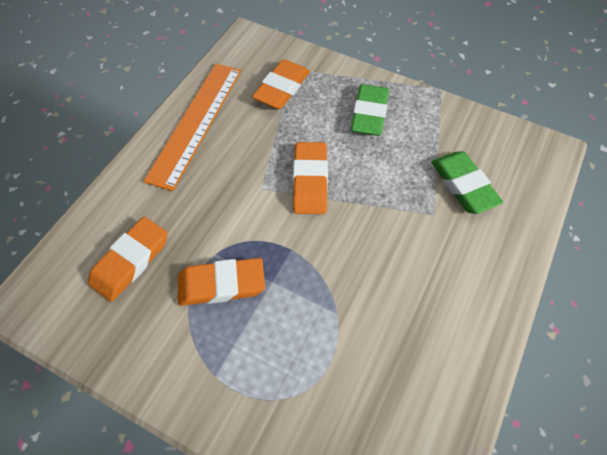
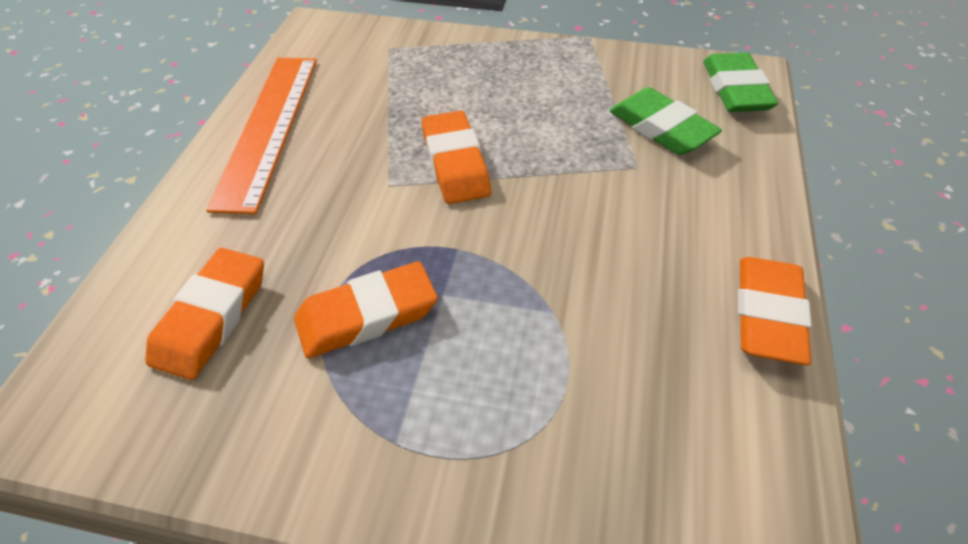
camera: 15 degrees left, 10 degrees down
(282, 88) = (379, 69): orange eraser -> orange eraser (768, 315)
(369, 114) = (508, 76): green eraser -> green eraser (735, 89)

